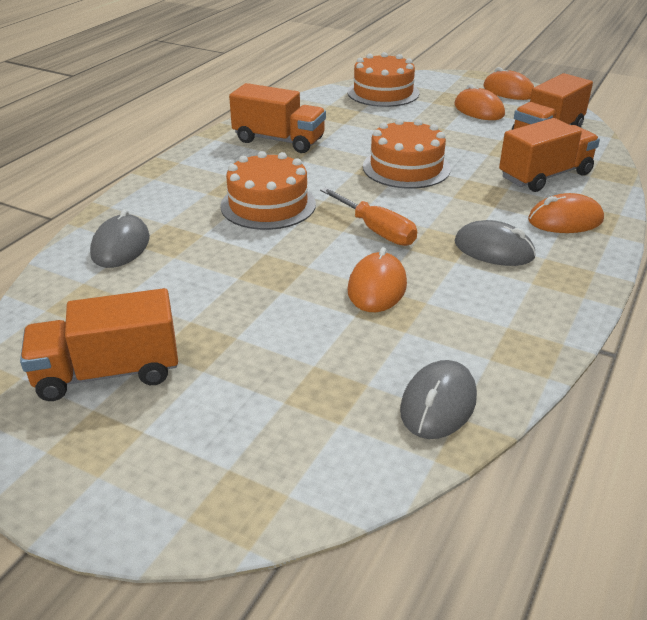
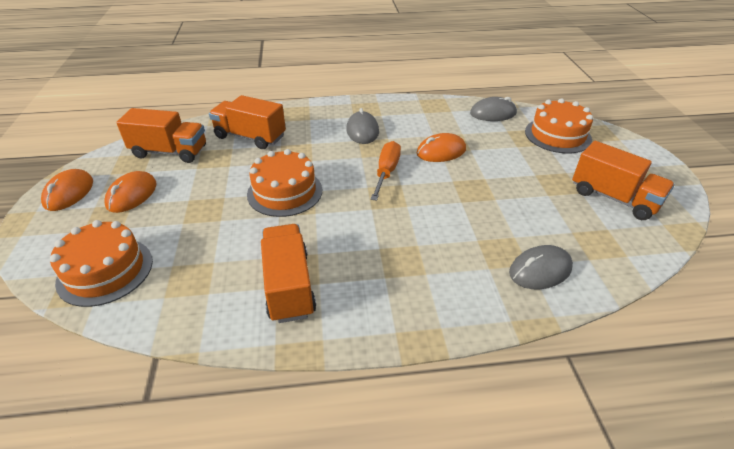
camera: 125 degrees left, 5 degrees up
(268, 205) = (406, 230): orange cake -> orange cake (557, 135)
(565, 220) = (306, 119): orange mouse -> none

